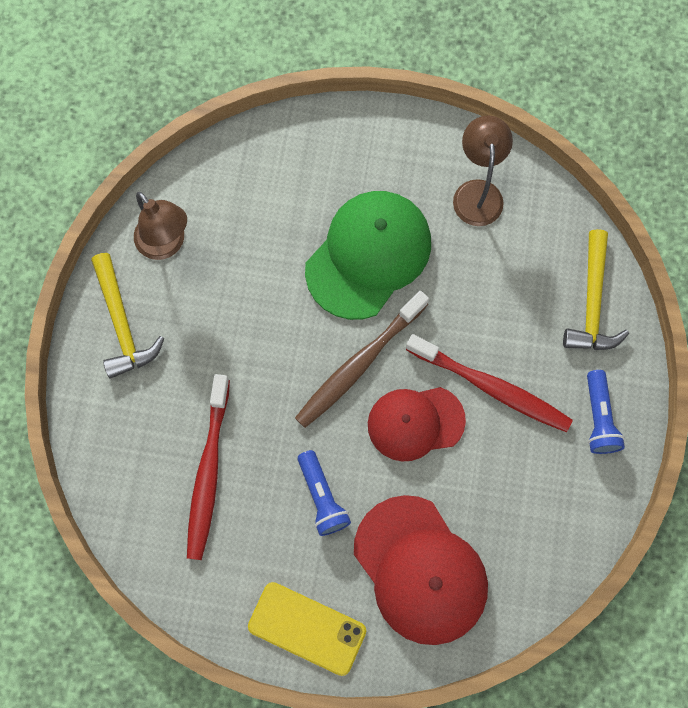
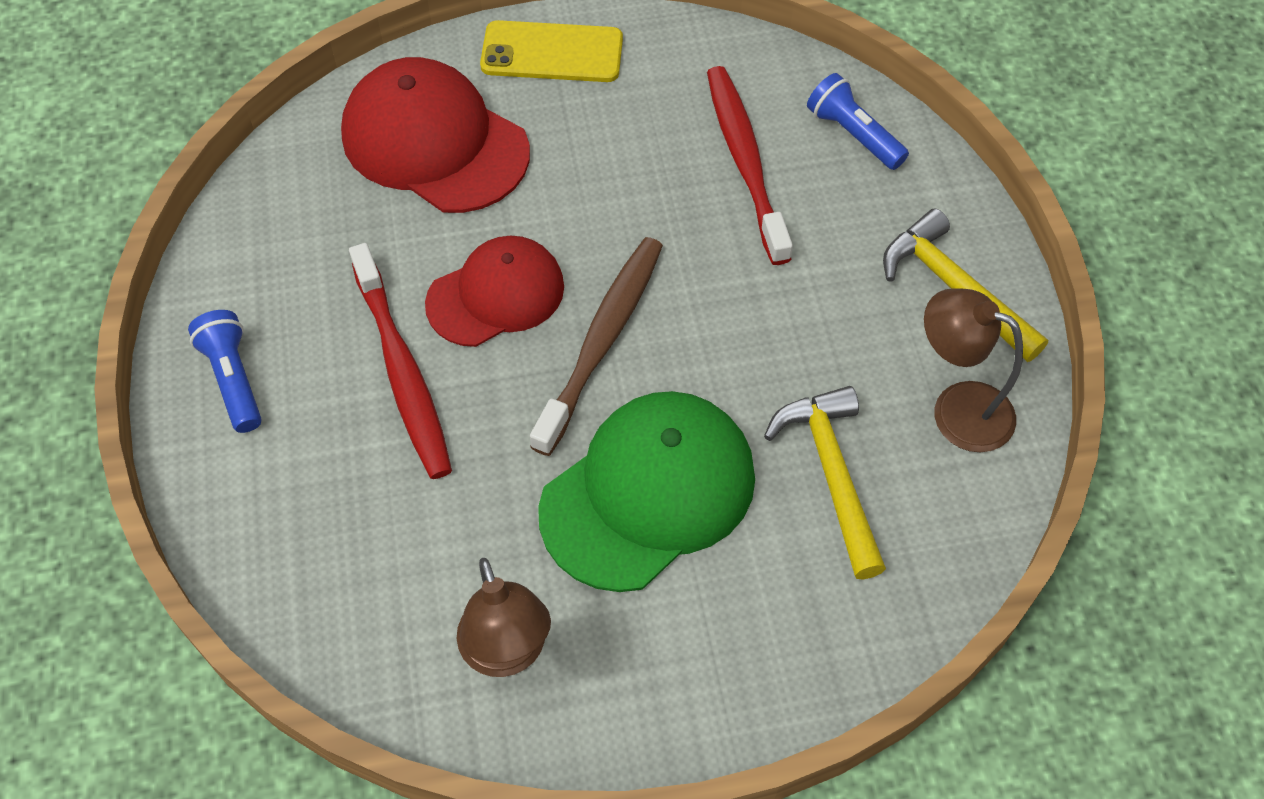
camera: 160 degrees right, 15 degrees down
(322, 497) = (588, 178): blue flashlight -> blue flashlight (853, 134)
(368, 255) = (648, 493): green cap -> green cap turned 150 degrees counterclockwise
(490, 387) = (402, 370): red toothbrush -> red toothbrush turned 120 degrees counterclockwise
(592, 302) = (273, 536): yellow hammer -> yellow hammer (832, 474)

